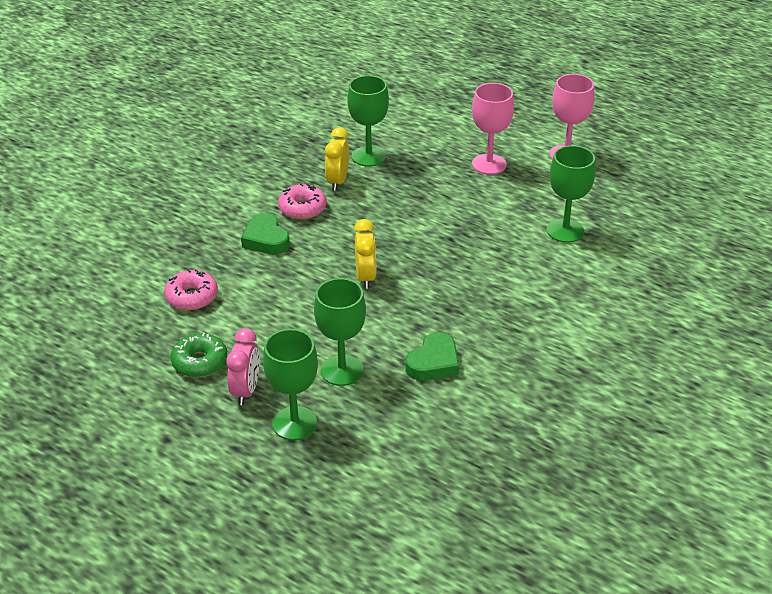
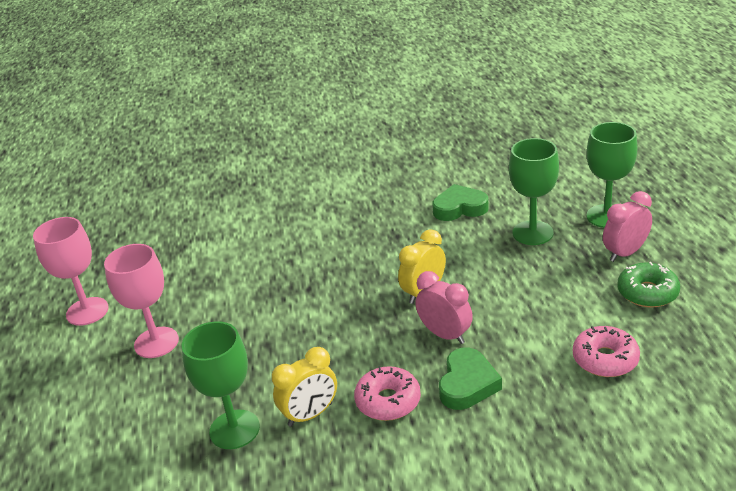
camera: 130 degrees left, 5 degrees down
(314, 258) = (445, 335): none -> pink clock
(565, 231) = (220, 247): green goblet -> none

